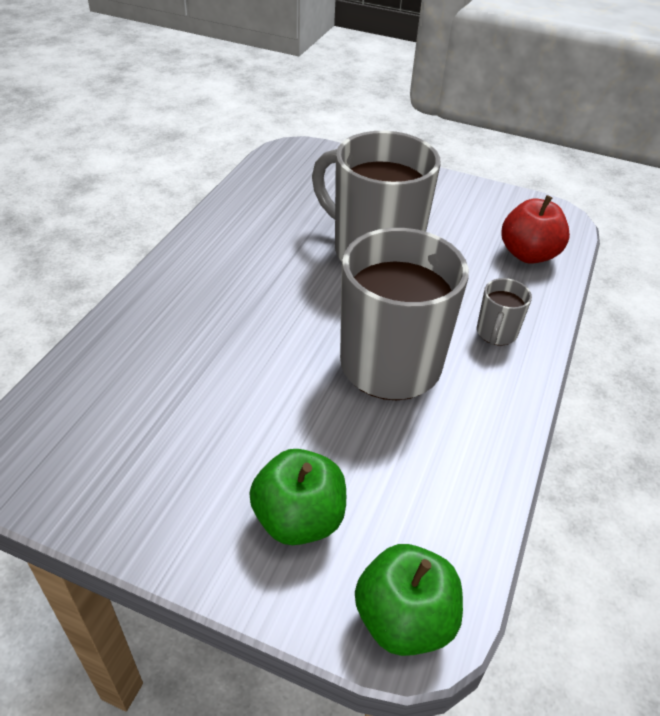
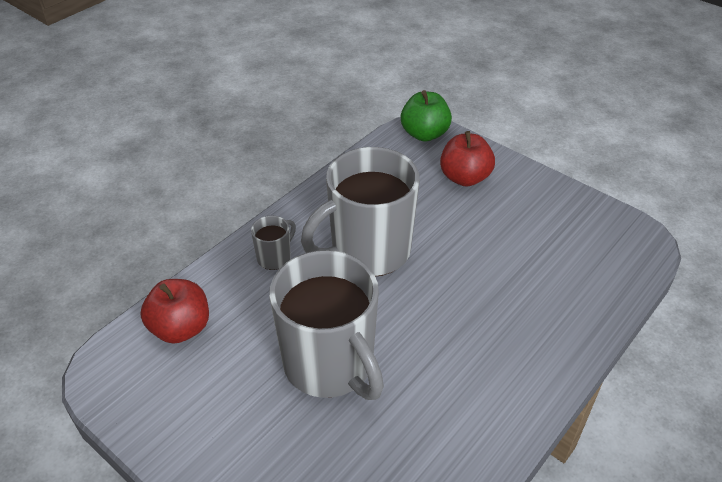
camera: 160 degrees left, 0 degrees up
(299, 519) = (464, 178): green apple -> red apple

